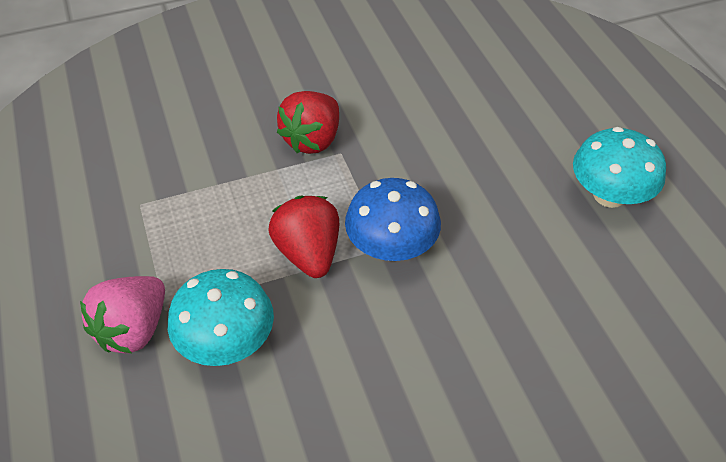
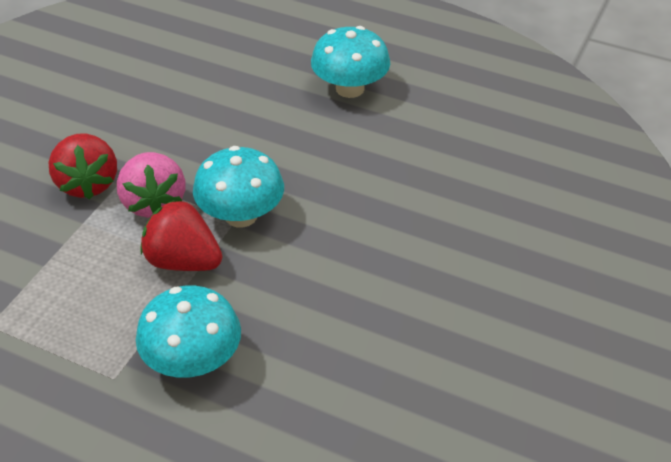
camera: 45 degrees left, 5 degrees down
(133, 329) = (105, 409): pink strawberry -> pink strawberry (154, 203)
(391, 247) = (241, 215): blue mushroom -> turquoise mushroom

